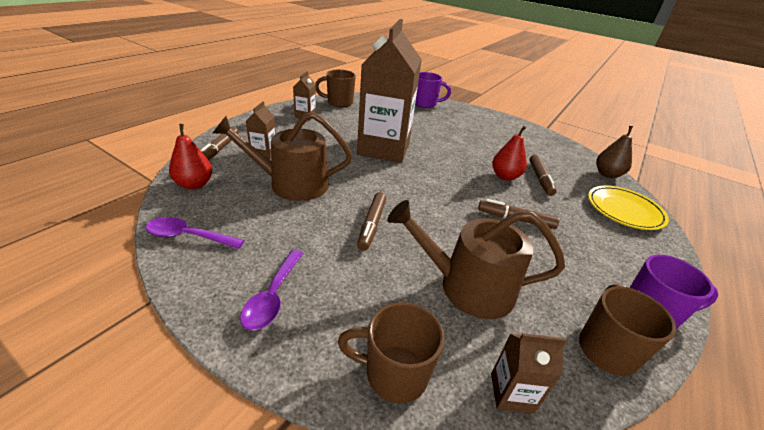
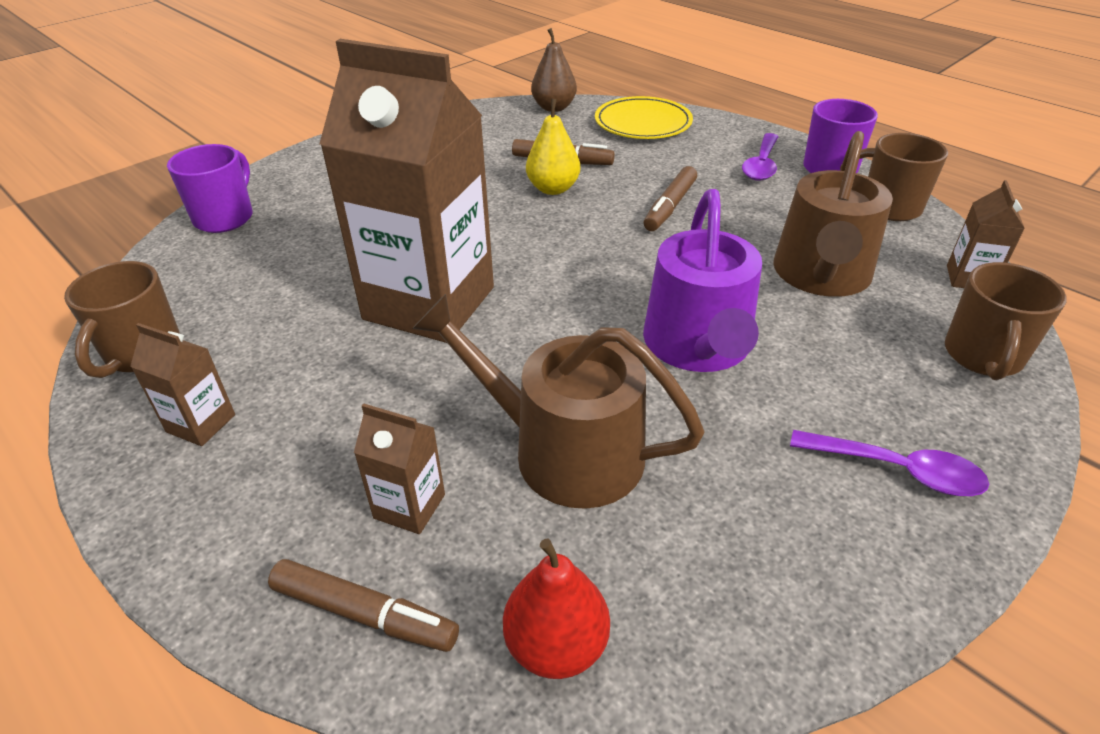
camera: 75 degrees left, 5 degrees up
(188, 236) = (769, 619): purple spoon -> purple spoon (761, 165)
(291, 184) = (563, 450): brown watering can -> brown watering can turned 105 degrees clockwise
(371, 225) = (698, 346): brown marker -> purple watering can
(505, 176) = (553, 189): red pear -> yellow pear

